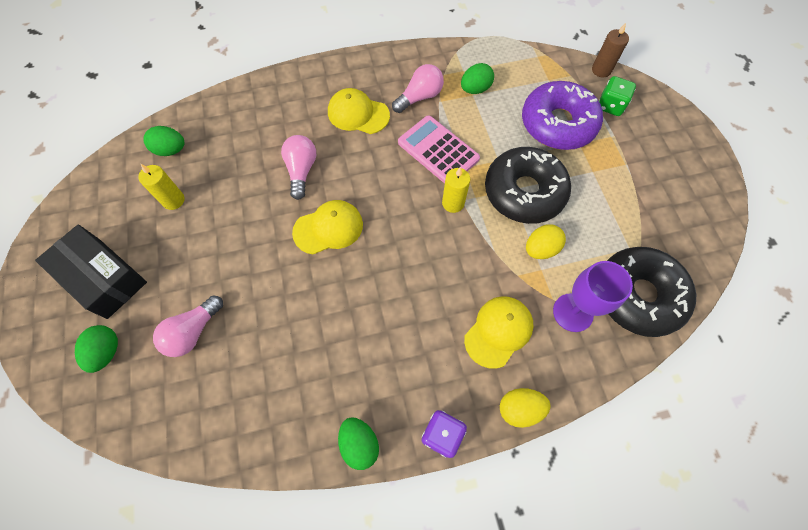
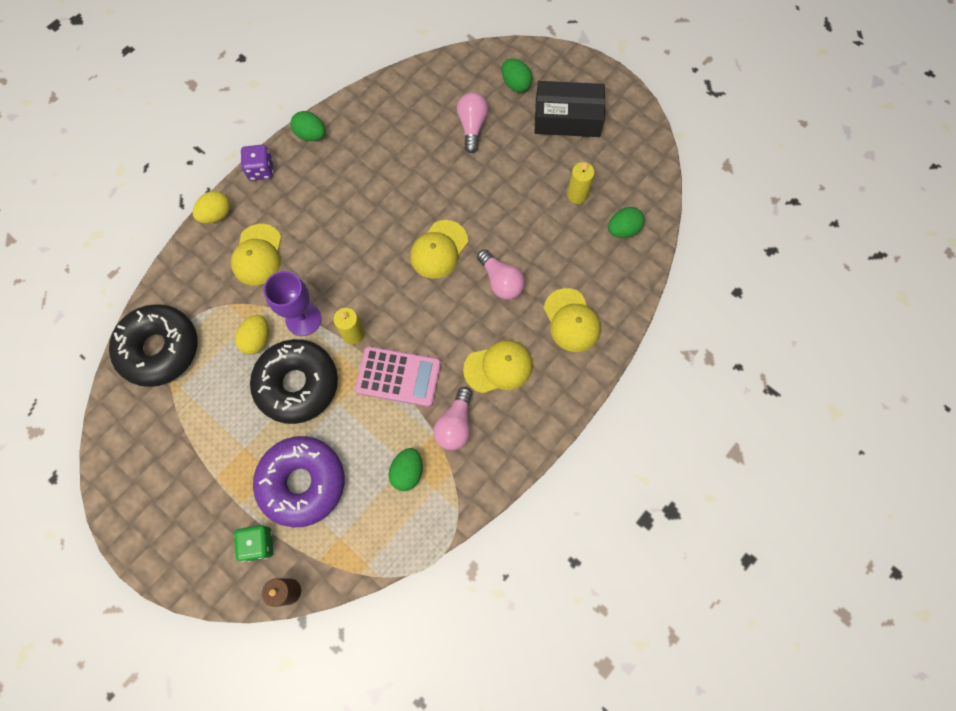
camera: 145 degrees right, 5 degrees up
(277, 112) = (571, 320): none -> yellow cap
(573, 312) = (207, 303): purple goblet -> purple goblet (303, 319)

